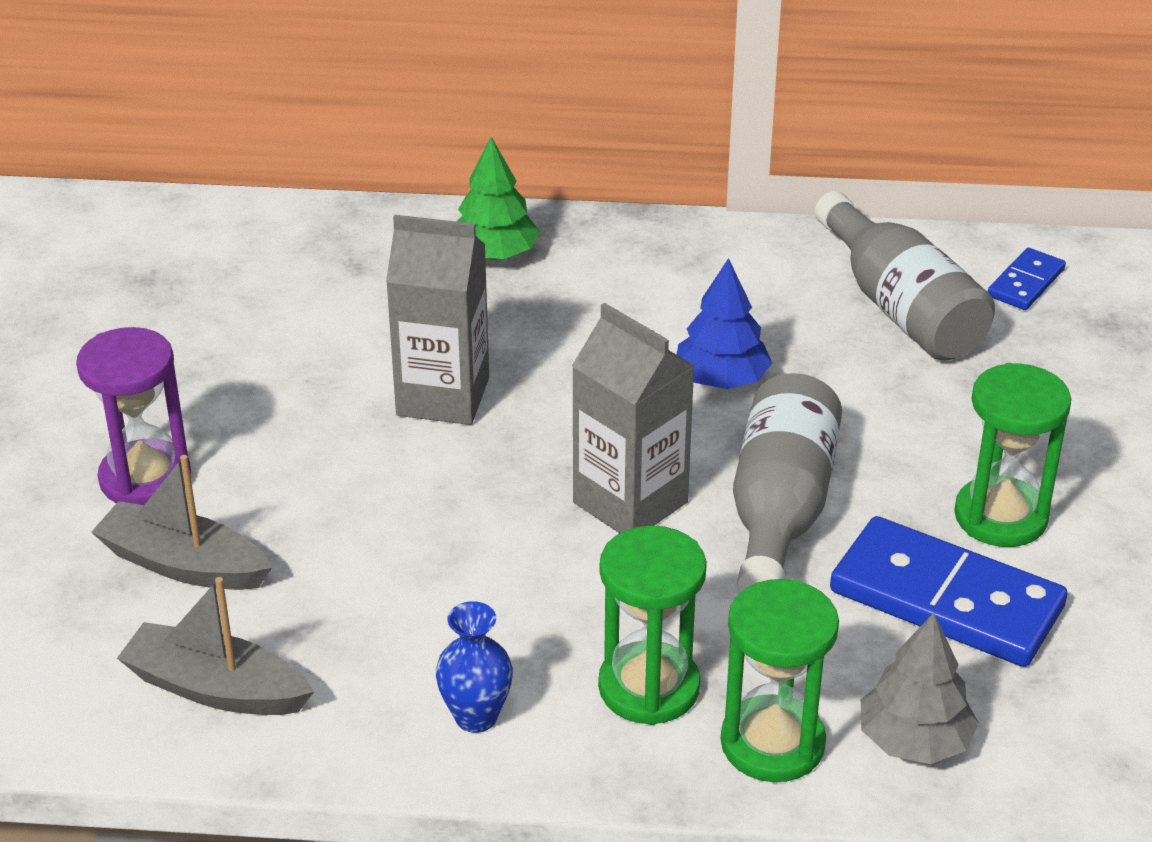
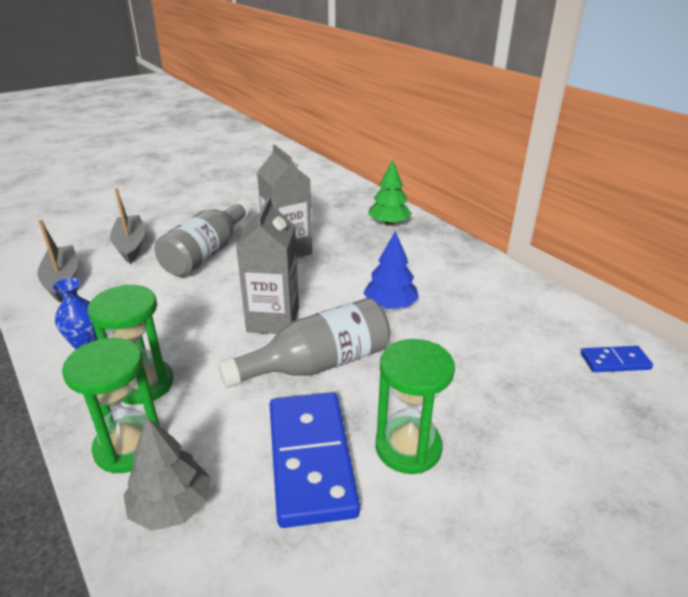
camera: 50 degrees right, 5 degrees down
(145, 478) = (172, 220): purple hourglass -> none
(901, 308) = (523, 330): grey bottle -> grey bottle (207, 253)

